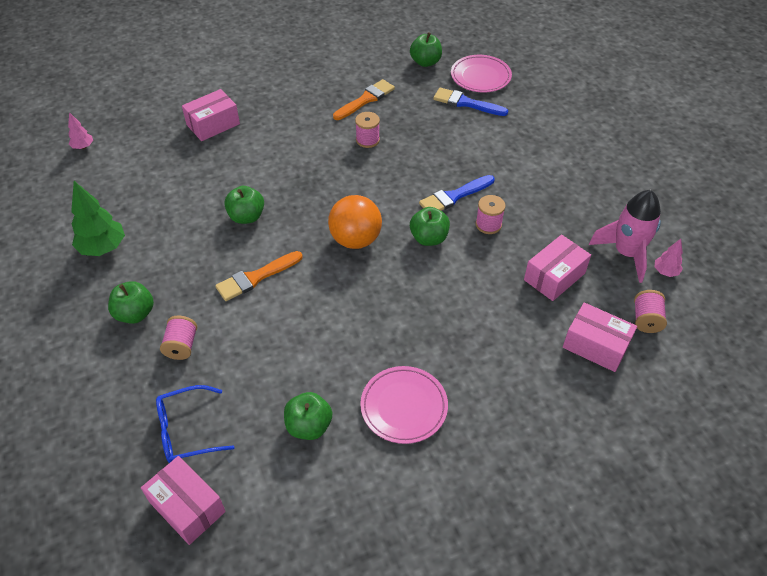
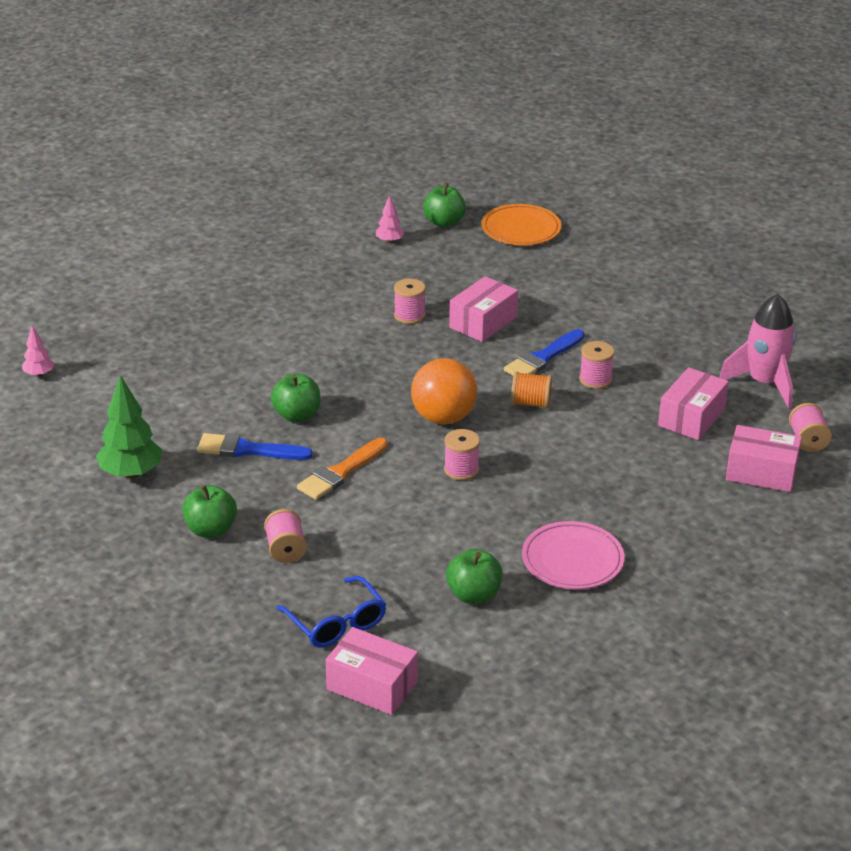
camera: 15 degrees left, 15 degrees down
(188, 430) = (336, 622): blue glasses -> blue glasses turned 90 degrees counterclockwise
(213, 124) = (200, 326): pink box -> pink box (483, 322)
(349, 293) = (461, 470): none -> pink spool
(366, 99) = (386, 273): orange brush -> none
(429, 238) = (531, 403): green apple -> orange spool
(466, 103) = (515, 260): blue brush -> blue brush (248, 450)
(480, 77) = (521, 229): pink plate -> orange plate
(665, 272) = (813, 394): pink tree -> pink tree (389, 241)

